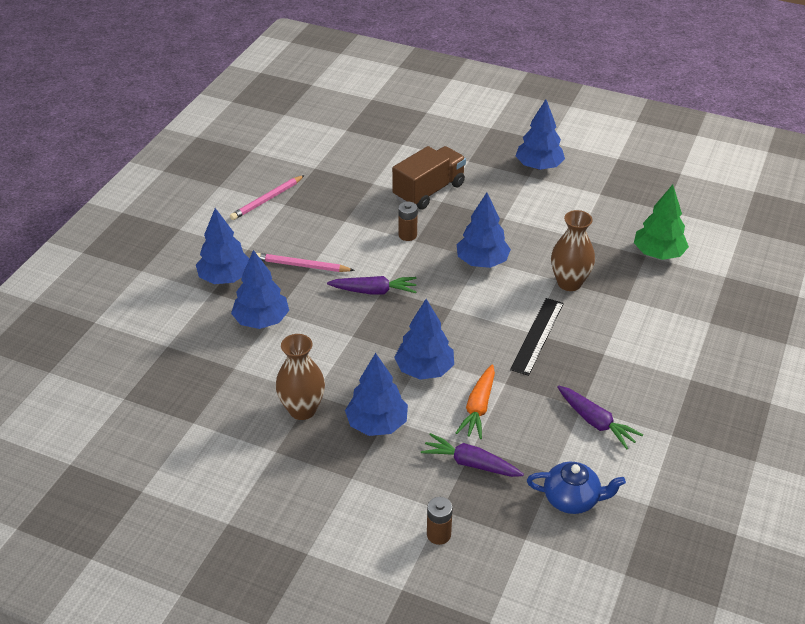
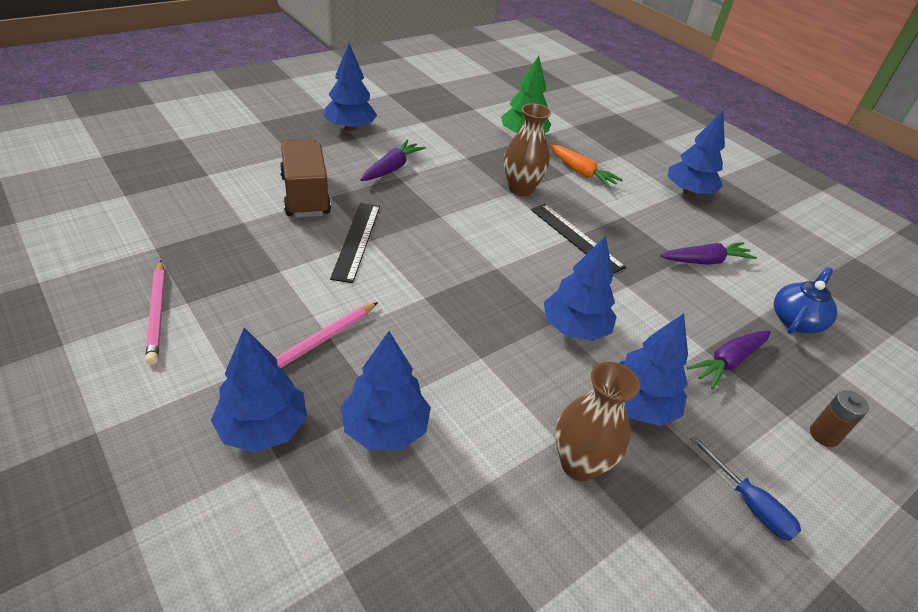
camera: 65 degrees left, 0 degrees up
(336, 500) = (748, 503): none -> blue screwdriver
(374, 291) = (422, 306): purple carrot -> purple carrot (392, 168)
(407, 235) = (357, 240): brown battery -> black ruler
(478, 407) = (651, 319): orange carrot -> orange carrot (581, 172)
(482, 262) = (447, 217): blue tree -> blue tree (688, 192)

